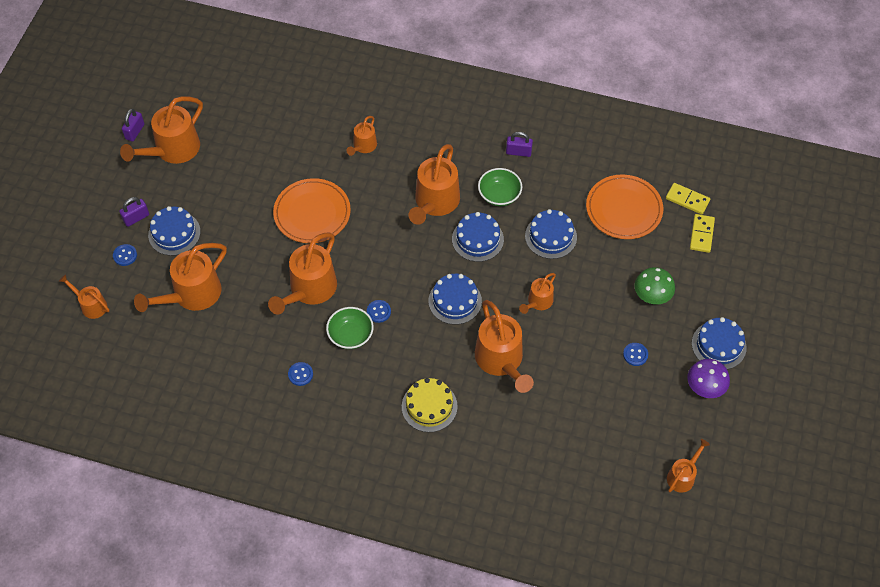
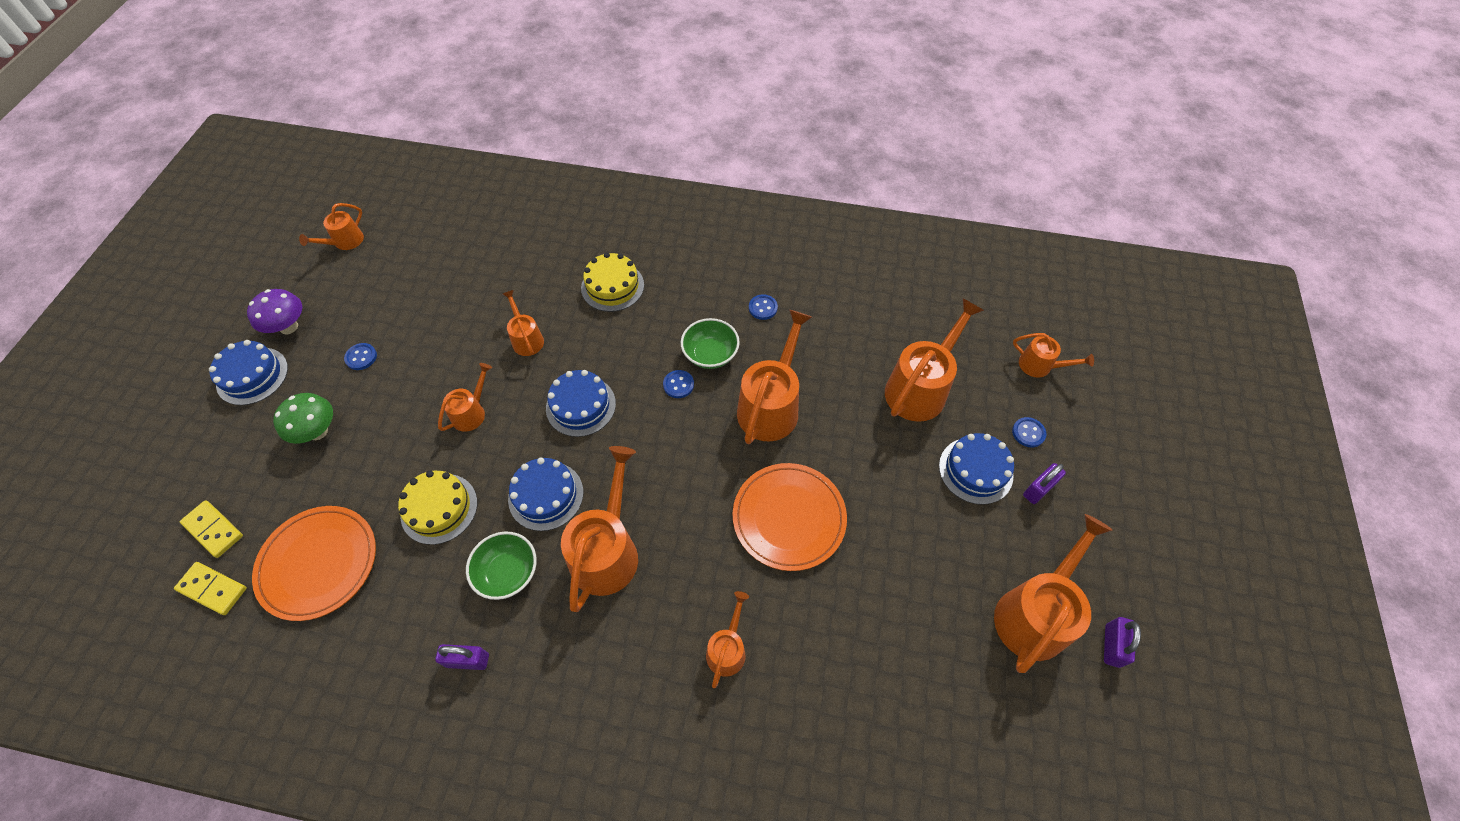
camera: 175 degrees right, 0 degrees up
(501, 361) = (526, 339): orange watering can -> orange watering can, size x0.54
(551, 236) = (439, 508): blue cake -> yellow cake
(701, 234) = (213, 530): yellow domino -> yellow domino turned 60 degrees counterclockwise

